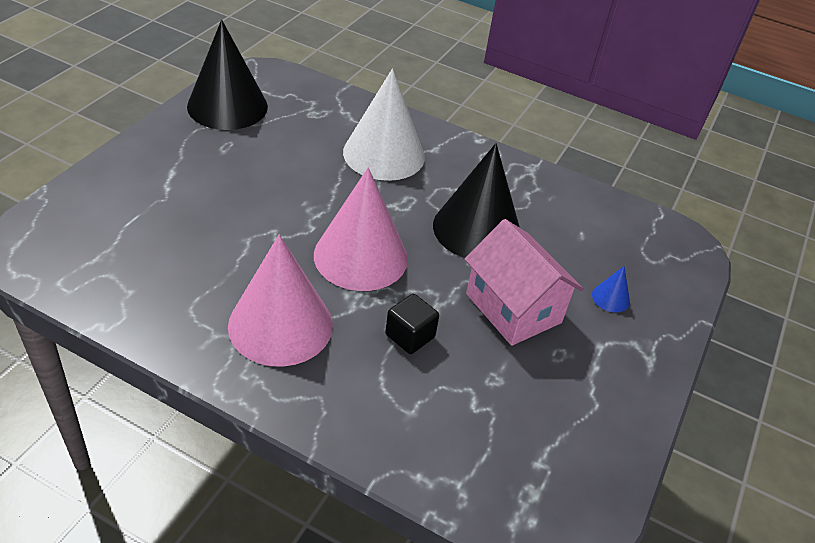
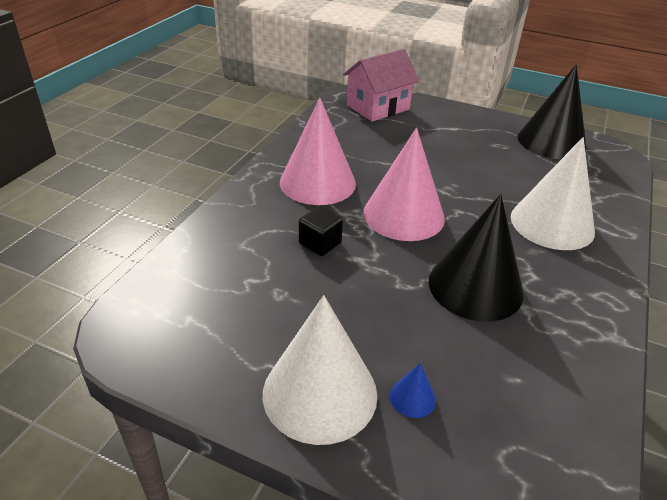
camera: 90 degrees right, 5 degrees down
(513, 308) = (371, 310): pink house -> pink house (378, 107)
(617, 357) = (320, 393): none -> white cone

